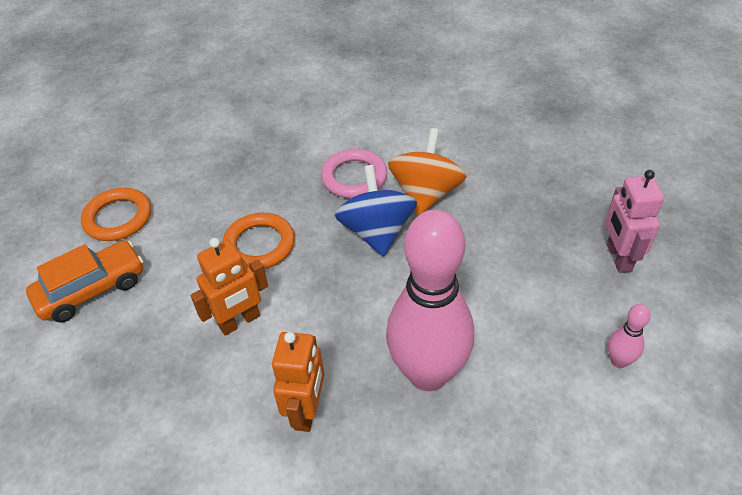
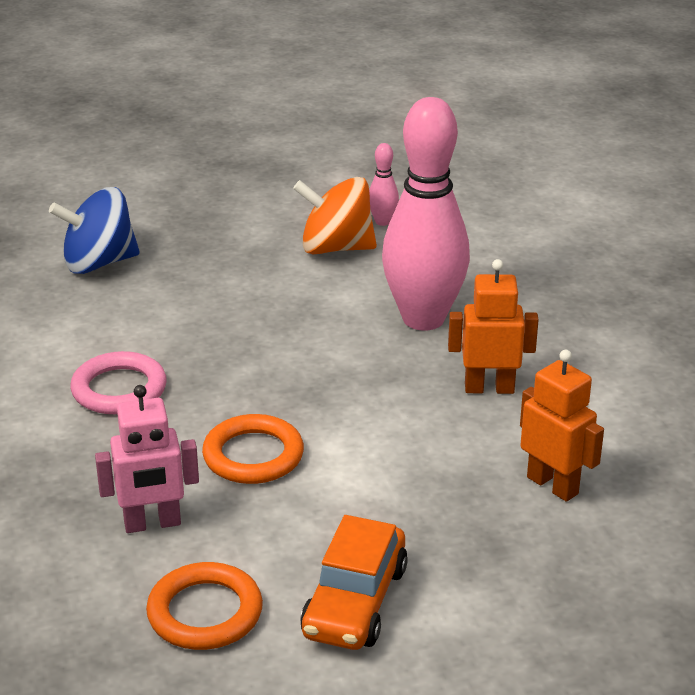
camera: 100 degrees left, 15 degrees down
(92, 289) = (355, 601): orange car -> orange car turned 120 degrees counterclockwise
(240, 322) = (384, 452): orange robot -> orange robot (553, 485)
(377, 232) = (224, 363): blue spinning top -> blue spinning top (99, 263)
(426, 194) = (154, 331): orange spinning top -> orange spinning top (336, 248)
(618, 258) = (254, 215): pink robot -> pink robot (152, 524)

